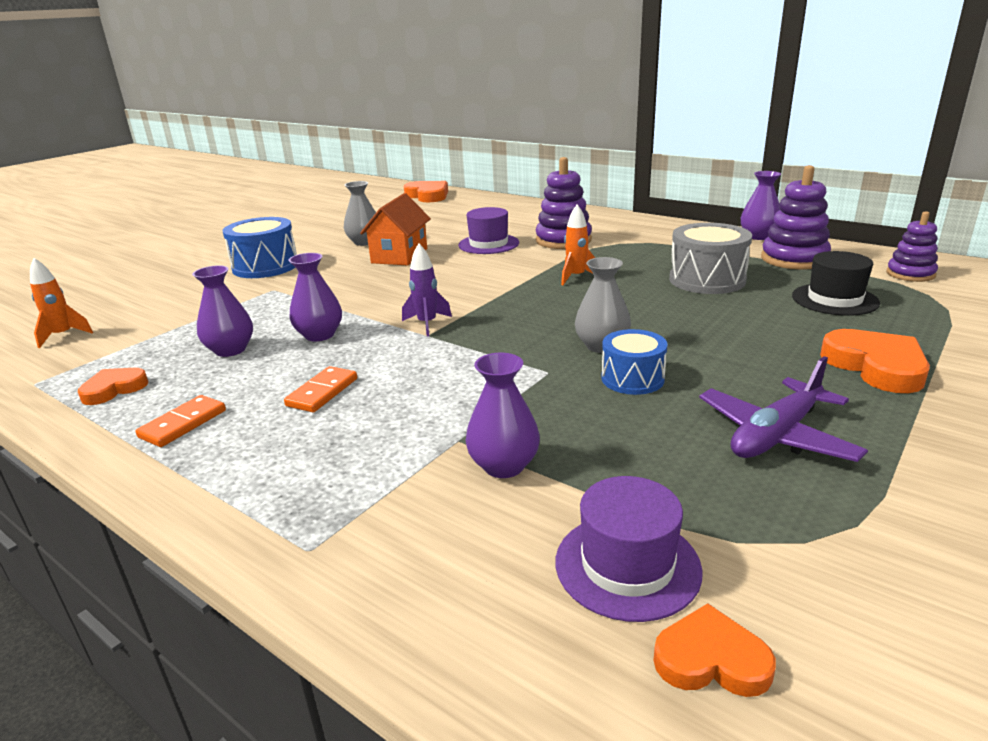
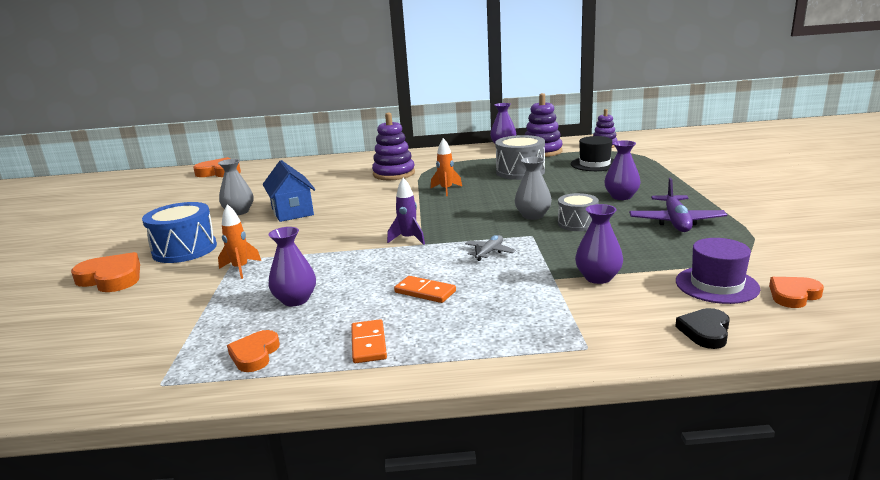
camera: 40 degrees left, 5 degrees down
(63, 336) = (93, 352): orange rocket -> orange rocket (240, 269)
(319, 335) = (346, 269): purple vase -> purple vase (621, 196)
(322, 392) = (425, 292): orange domino -> orange domino turned 45 degrees counterclockwise
(399, 256) = (292, 212): orange house -> blue house
(463, 623) = (705, 331): none -> black heart
(464, 374) = (489, 252): none -> grey plane
(488, 244) = (346, 188): purple hat -> none
(632, 379) = (577, 223): blue drum -> grey drum
(876, 366) = (660, 185): orange heart -> orange heart (111, 278)

